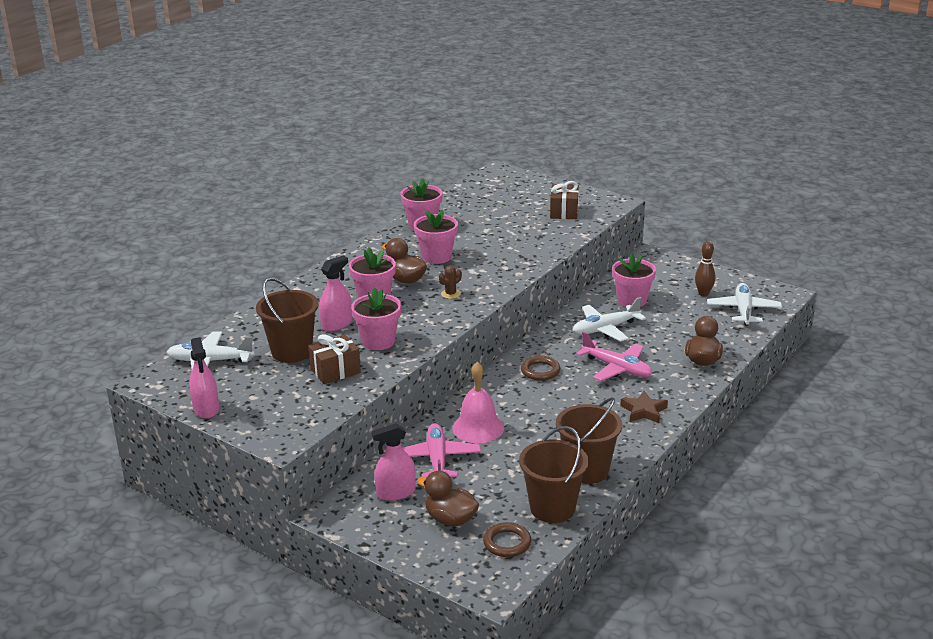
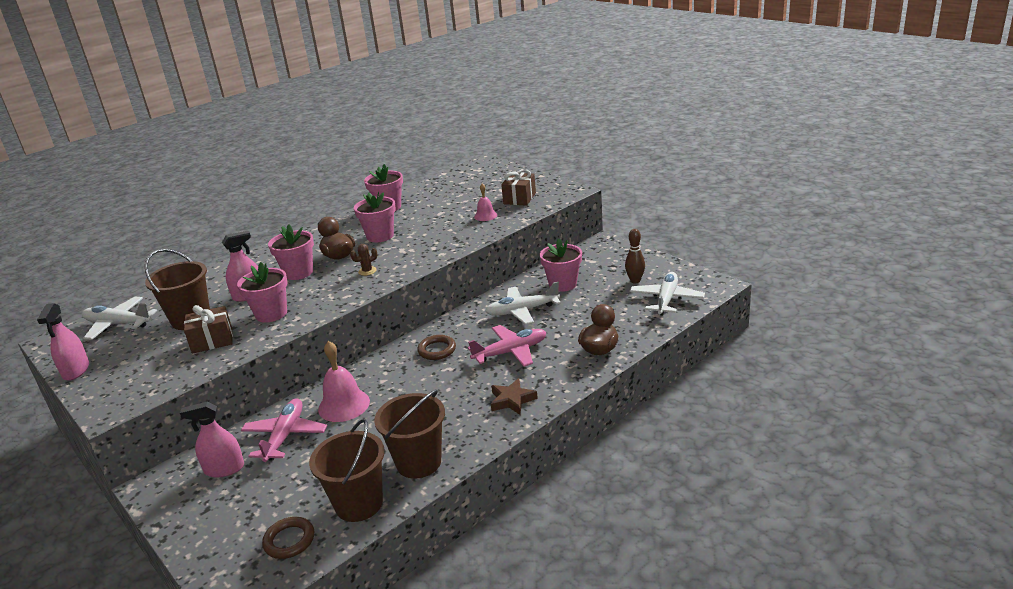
camera: 15 degrees right, 0 degrees up
(450, 519) = (254, 505): brown duck -> none
(539, 231) = (485, 216): none -> pink bell
(617, 368) = (511, 352): pink plane -> pink plane turned 75 degrees counterclockwise

